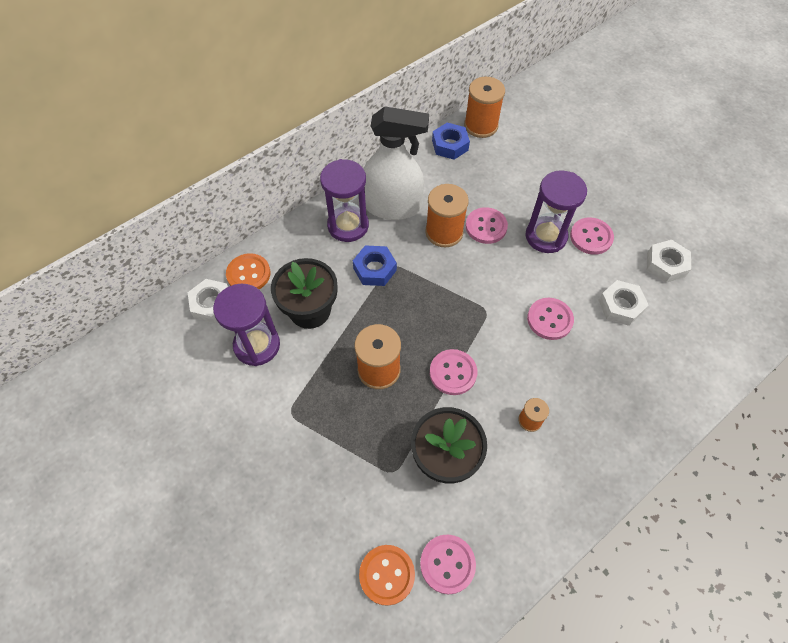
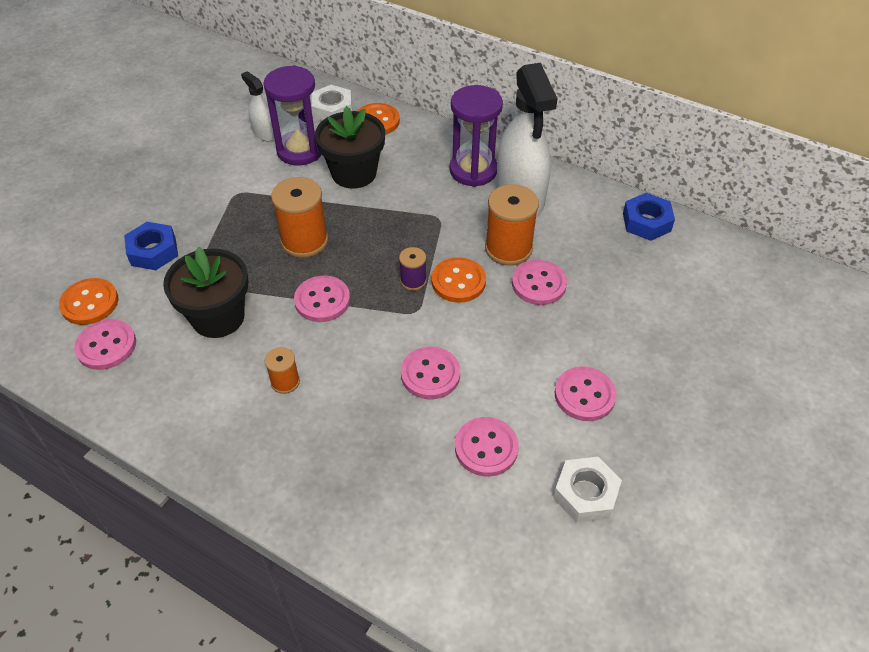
camera: 70 degrees right, 10 degrees down
(215, 370) = (264, 133): none -> white spray bottle
(374, 269) = (427, 205): blue nut -> blue nut (153, 251)
(454, 303) = (413, 281): none -> purple spool
(466, 274) = (458, 281): none -> orange button
(481, 126) = (701, 243): orange spool -> none
(546, 236) = (557, 346): purple hourglass -> none
(620, 306) = (486, 448): white nut -> pink button

